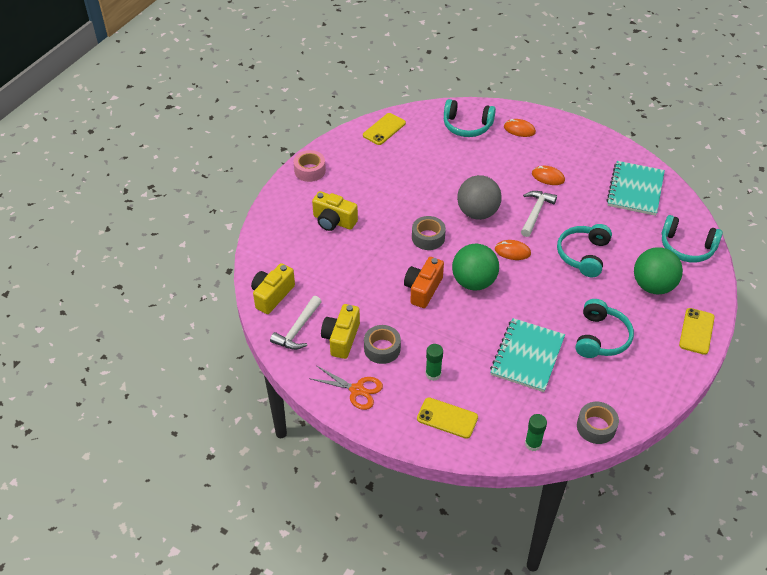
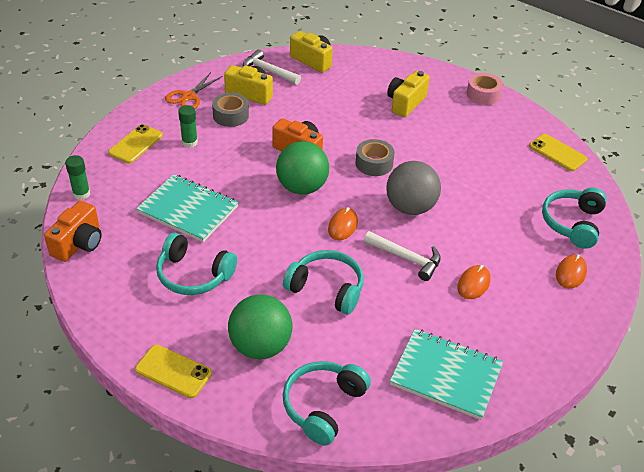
camera: 95 degrees right, 5 degrees down
(596, 427) = (79, 244): grey tape -> orange camera

